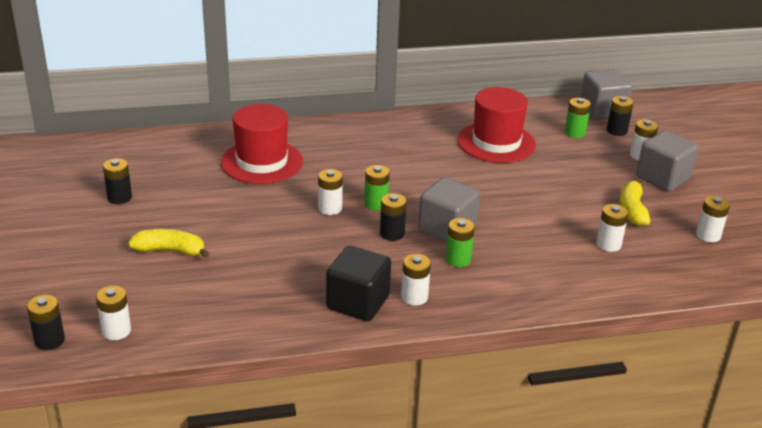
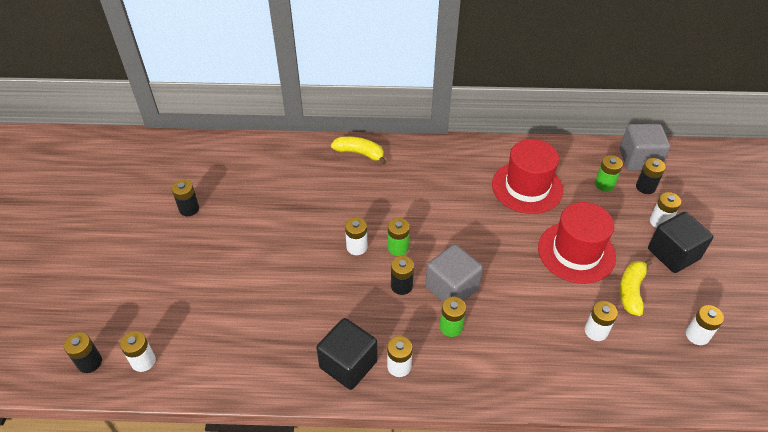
camera: 15 degrees right, 15 degrees up
(170, 251) = (211, 276): yellow banana -> yellow banana (359, 153)
(262, 162) = (315, 183): red hat -> red hat (576, 252)
(662, 178) = (673, 254): grey cube -> black cube

